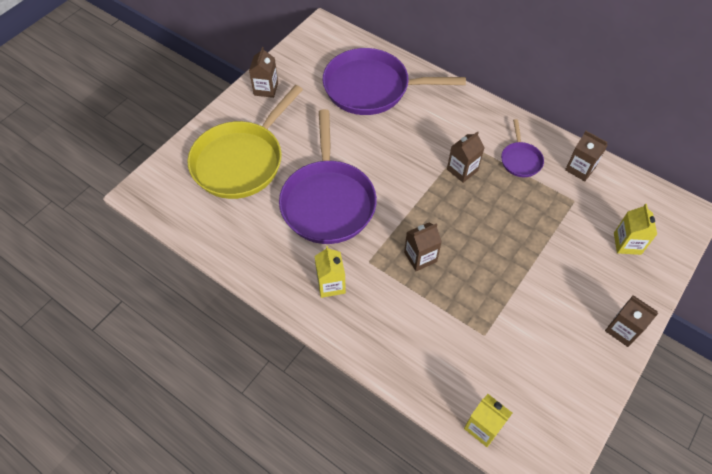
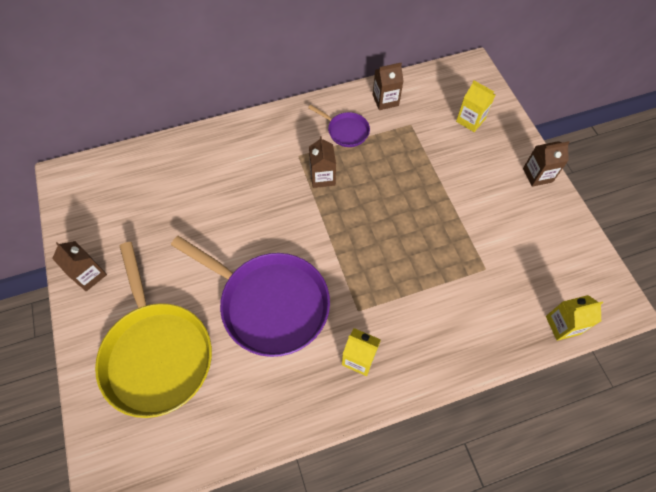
camera: 55 degrees left, 5 degrees up
(371, 88) = (176, 184): purple pan -> none
(420, 257) = (383, 266): brown carton -> none

